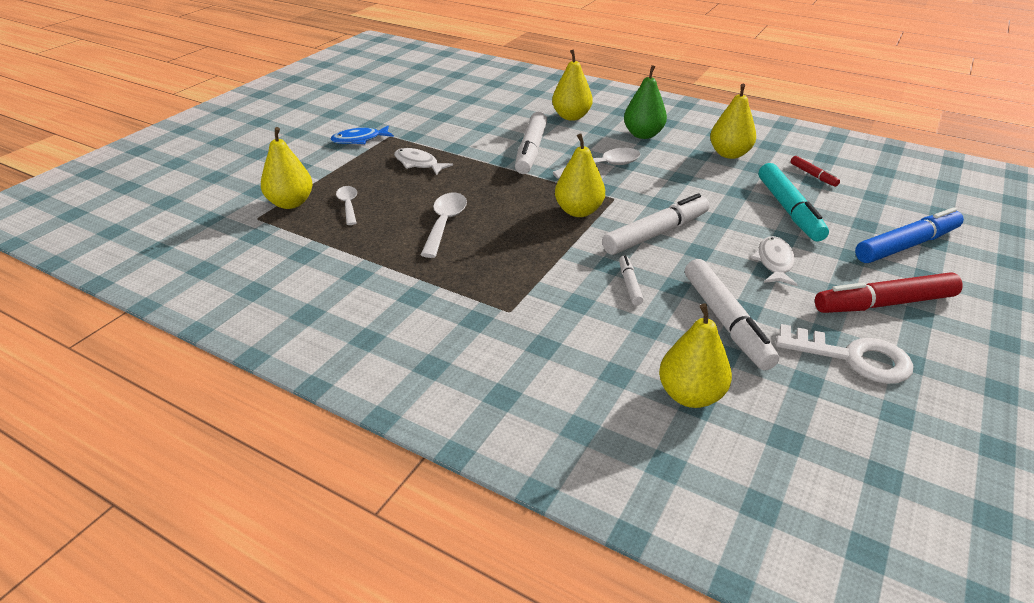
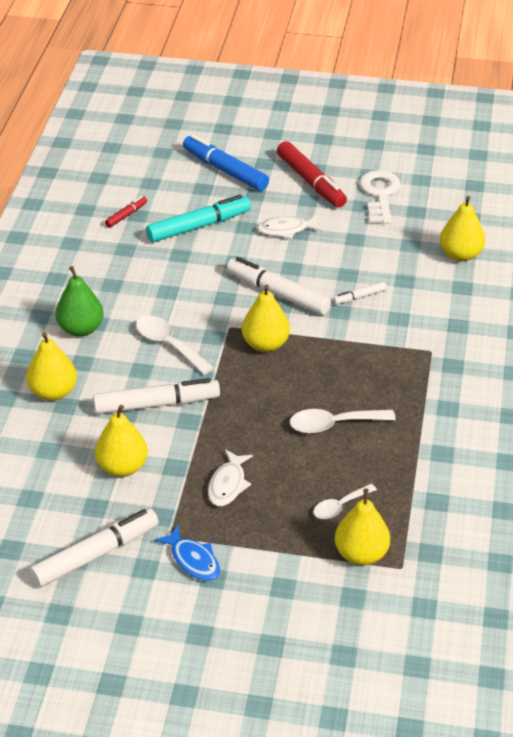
camera: 110 degrees left, 5 degrees up
(726, 321) = (375, 247): white marker -> white marker (95, 554)
(729, 154) = (103, 266): yellow pear -> yellow pear (122, 467)

